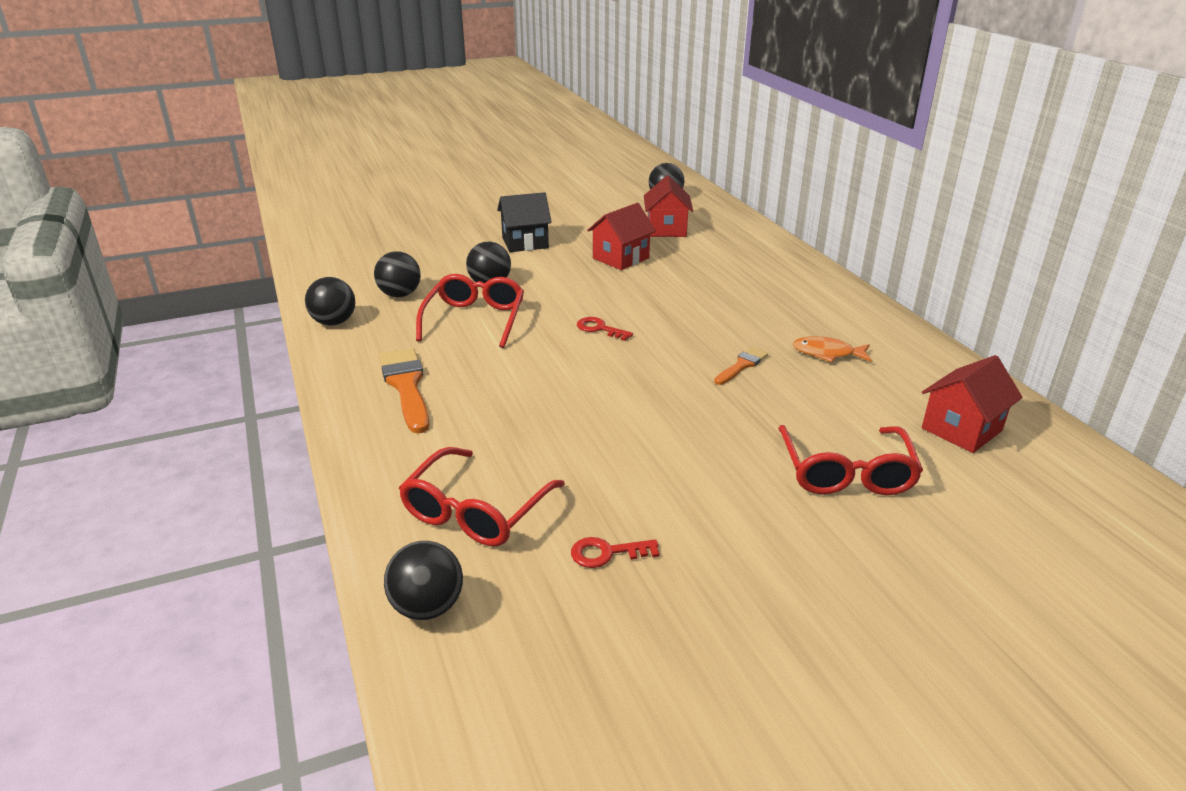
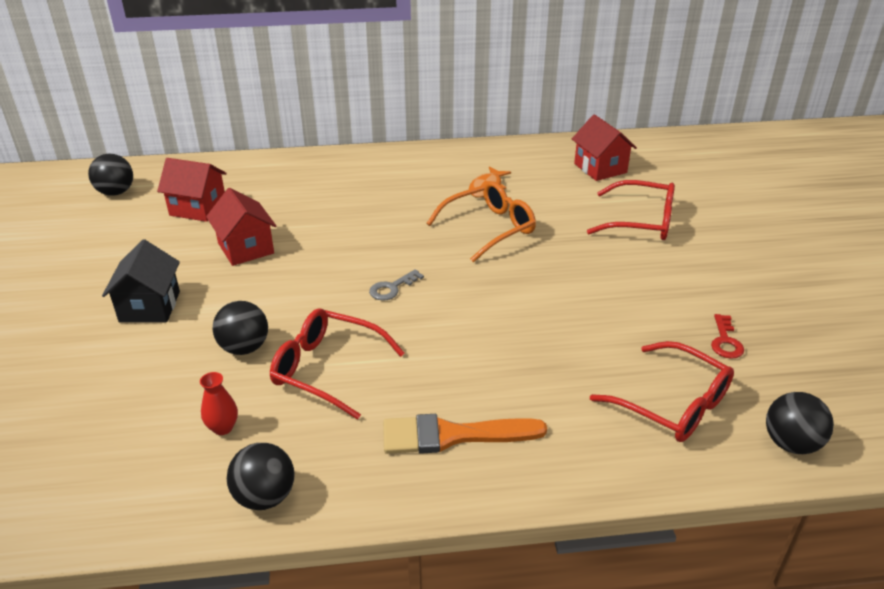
camera: 75 degrees left, 5 degrees up
(400, 295) = (223, 427): black ball -> red vase
(599, 329) = (392, 288): red key -> grey key
(742, 365) = (490, 228): orange brush -> orange glasses

